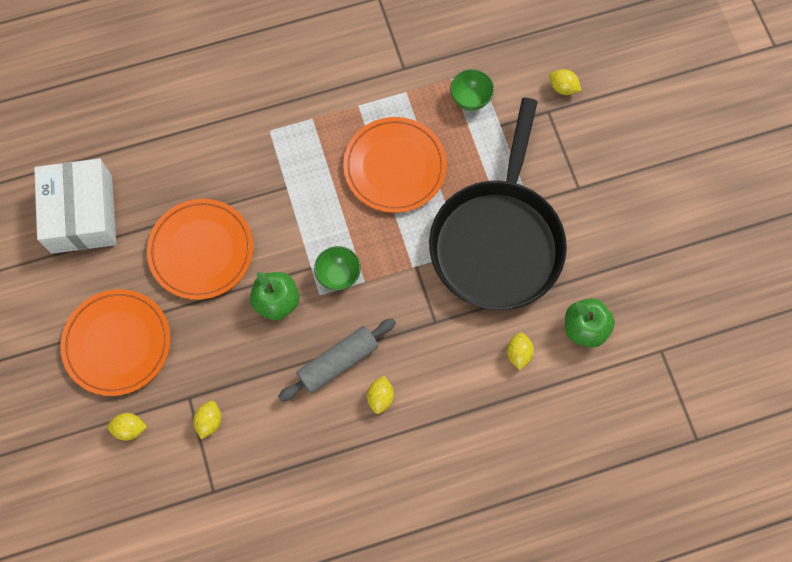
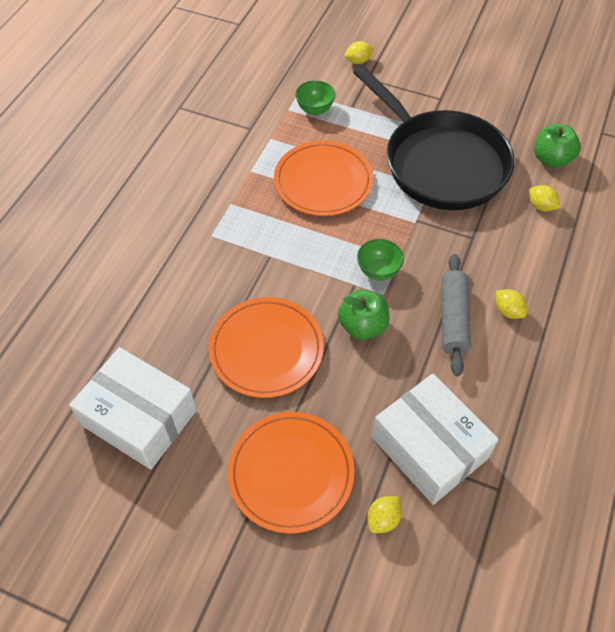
camera: 50 degrees left, 15 degrees down
(209, 421) = (429, 447): yellow lemon -> white box

